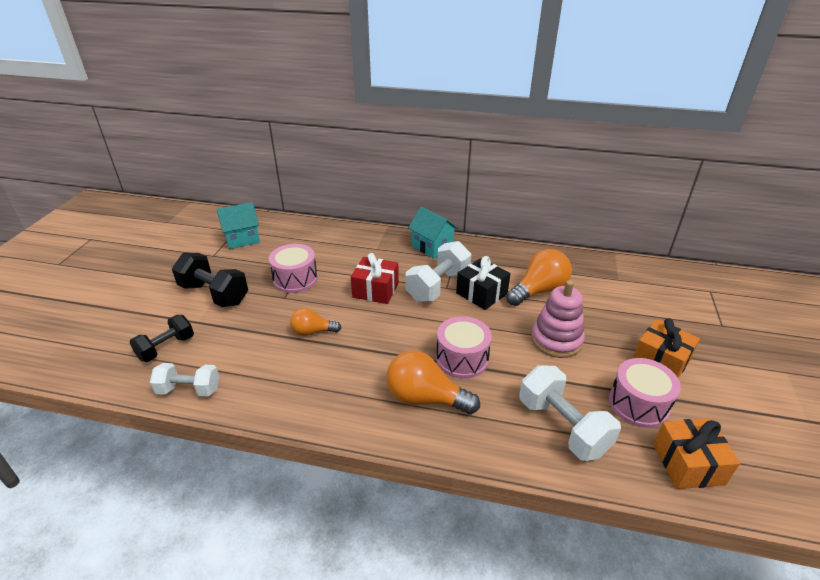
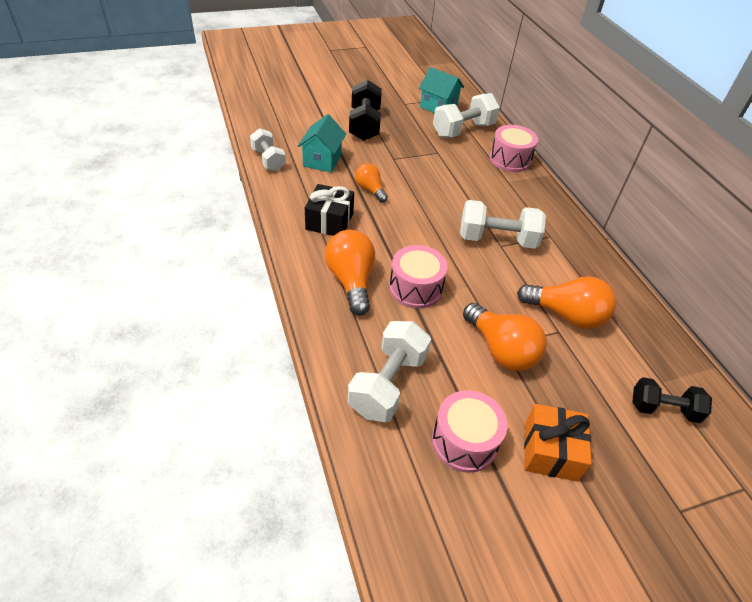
camera: 55 degrees right, 10 degrees up
(166, 348) = (296, 132): black dumbbell -> black dumbbell (663, 409)
(289, 241) = (463, 130): none -> white dumbbell
(295, 279) = (420, 154): pink drum -> pink drum (510, 159)
(375, 290) = (452, 203): red gift -> none
(432, 247) = (551, 215): turquoise house -> turquoise house (322, 160)
(481, 293) = (517, 273): black gift -> black gift (329, 221)
(556, 340) = (501, 350): pink stacking toy -> orange light bulb
(688, 464) = (412, 500): orange gift -> none

